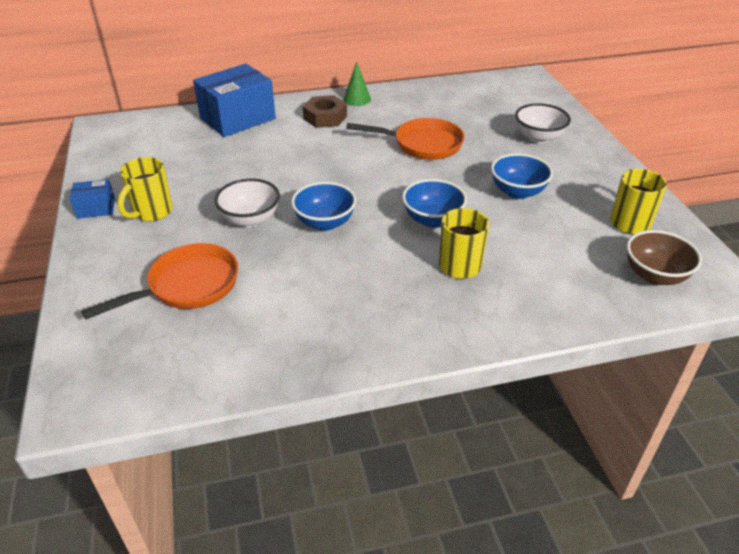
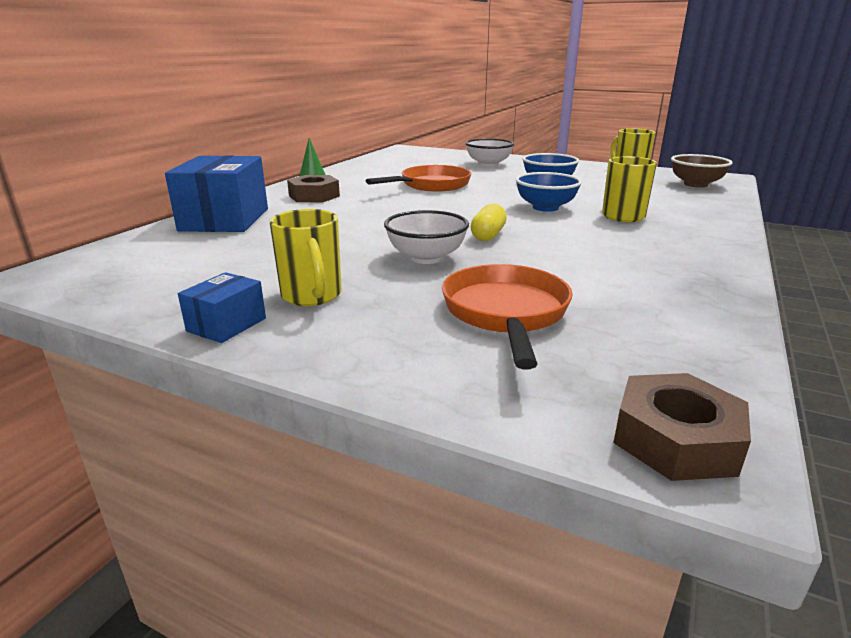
camera: 50 degrees left, 15 degrees down
(83, 393) = (676, 439): none -> brown nut
(325, 223) = (488, 235): blue bowl -> yellow capsule

